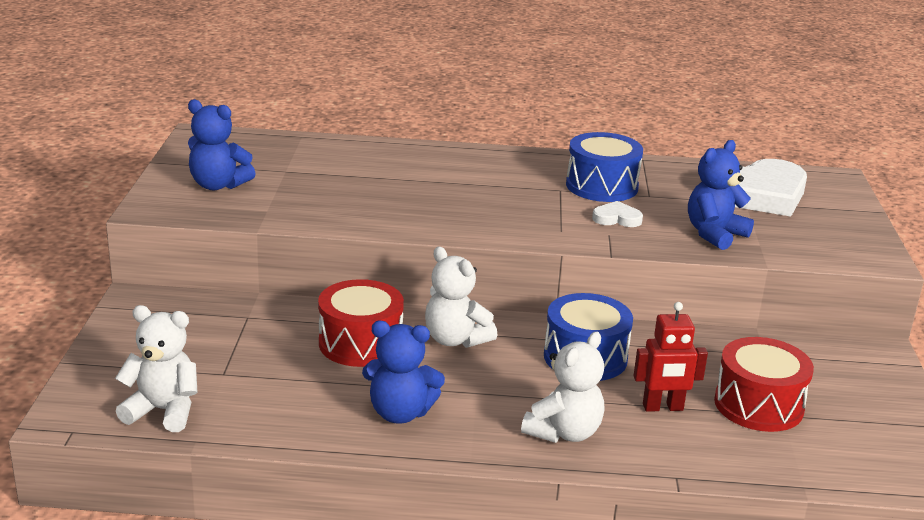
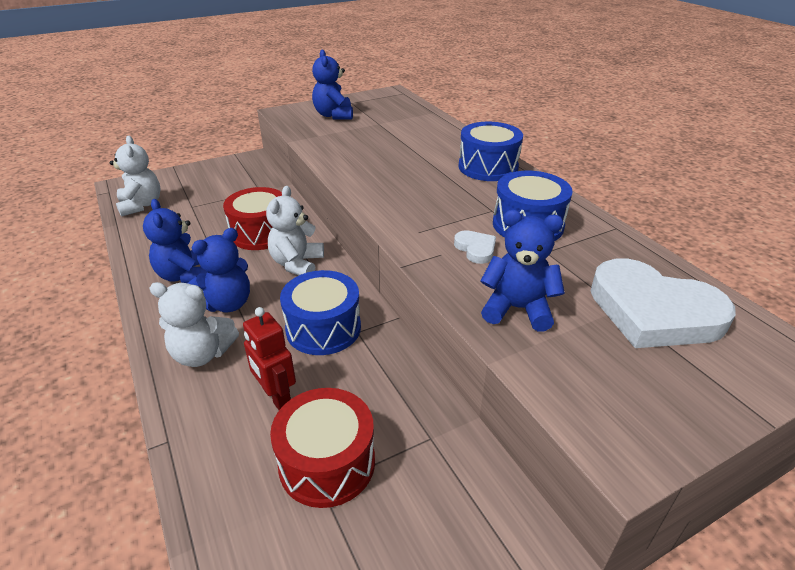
camera: 60 degrees right, 10 degrees up
(476, 161) = (488, 167): none -> blue drum
(488, 398) = (227, 303): none -> blue teddy bear

